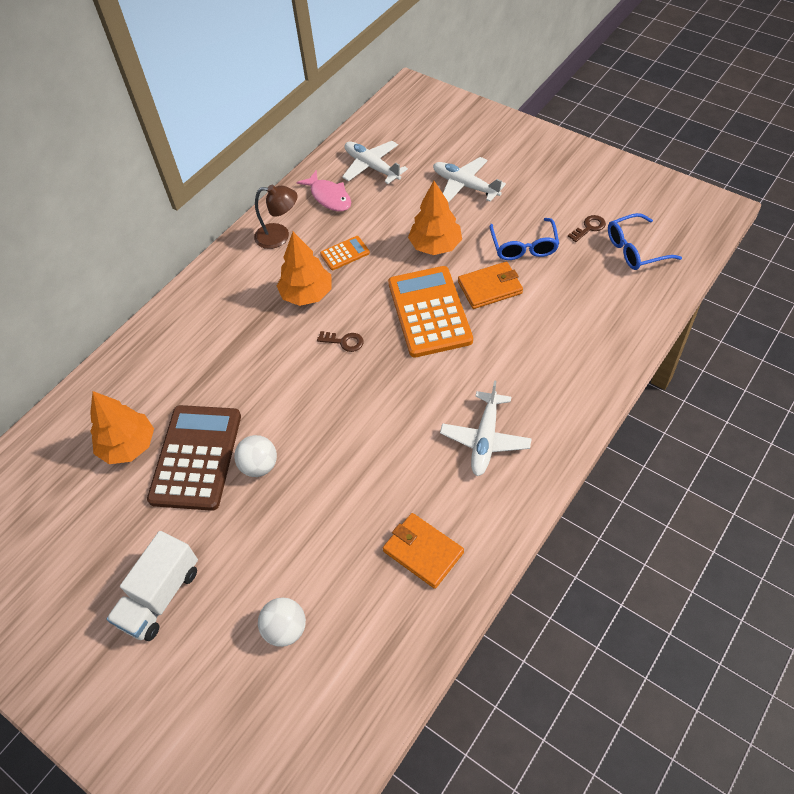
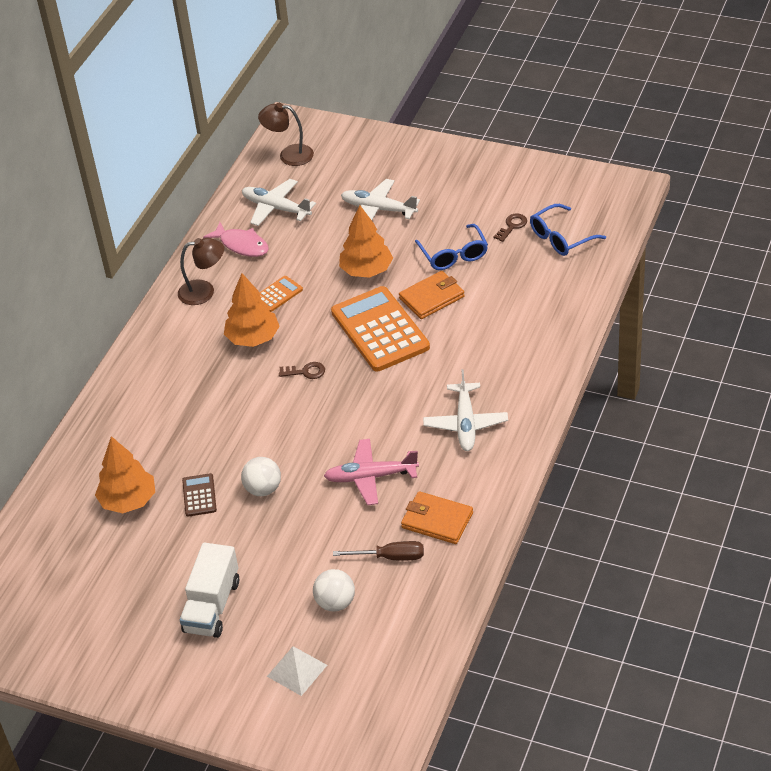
camera: 15 degrees left, 10 degrees down
(196, 457) = (199, 495): brown calculator -> brown calculator, size x0.45
(216, 709) = (297, 670): none -> white pyramid
(360, 585) = (390, 557): none -> brown screwdriver
(370, 479) = (371, 477): none -> pink plane
(400, 118) = (289, 155): none -> brown lamp

